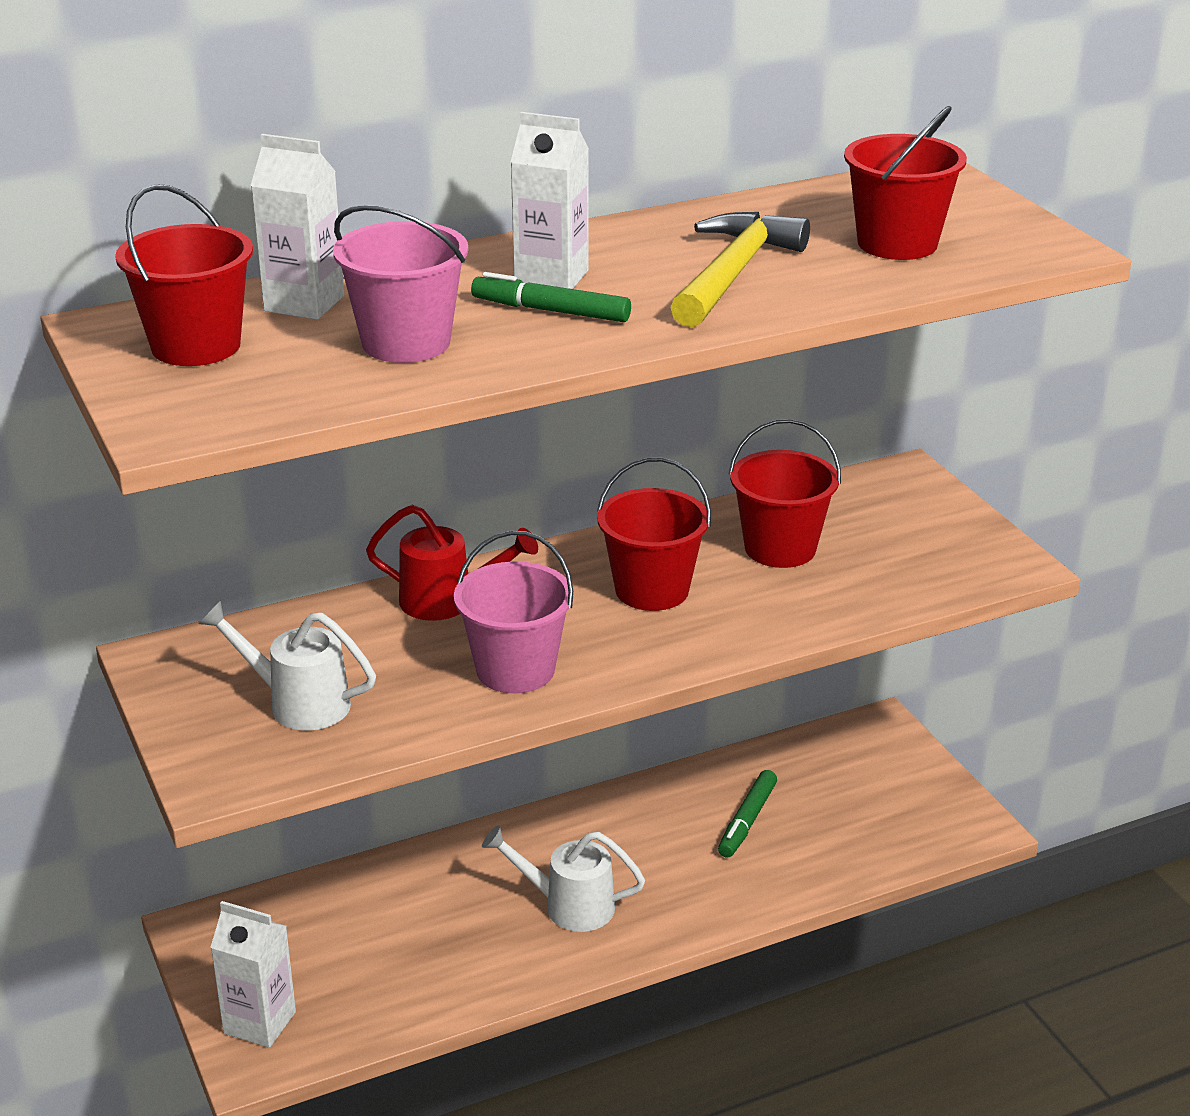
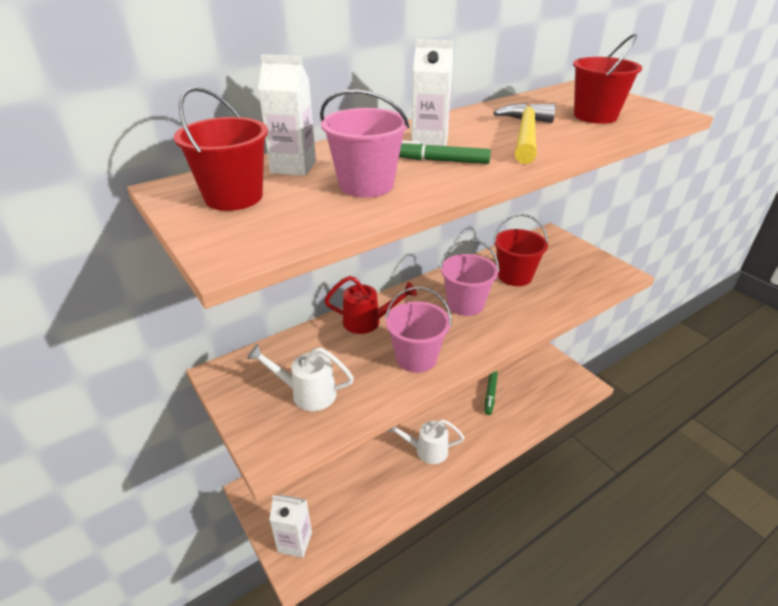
camera: 10 degrees left, 5 degrees up
(652, 590) = (465, 304): red bucket -> pink bucket

